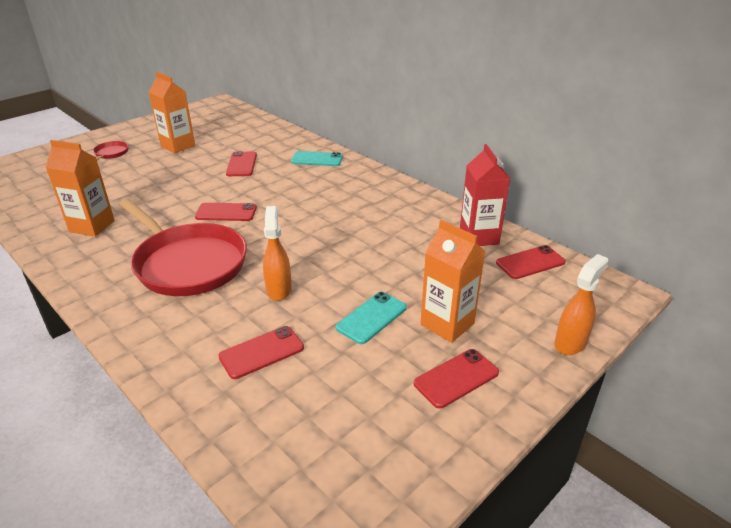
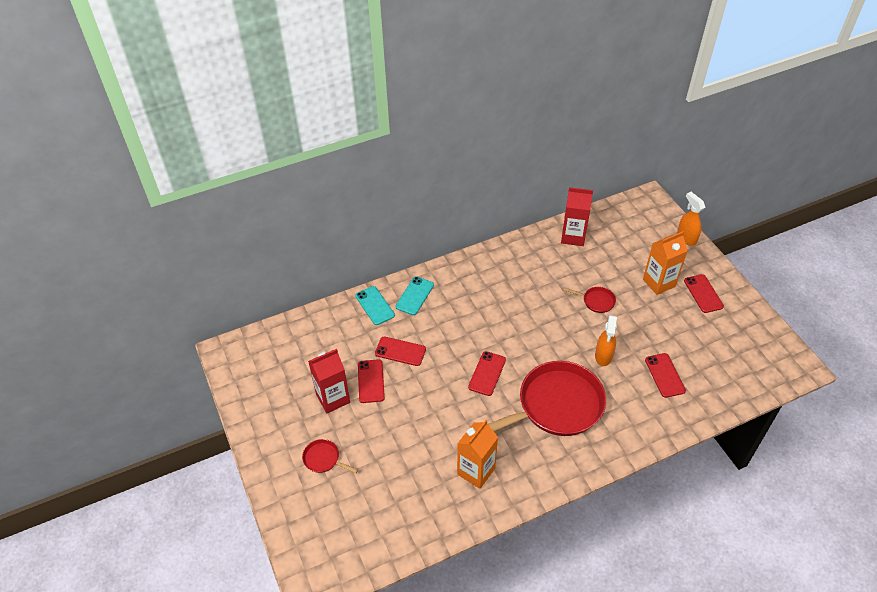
camera: 70 degrees left, 15 degrees up
(178, 146) = (333, 398): orange carton -> red carton
(279, 289) = (603, 356): orange spray bottle -> orange spray bottle turned 90 degrees counterclockwise
(371, 317) = (644, 315): turquoise phone -> turquoise phone (375, 305)
(374, 271) = (596, 301): none -> red pan
(530, 262) = (609, 224): red phone -> red phone (371, 381)

